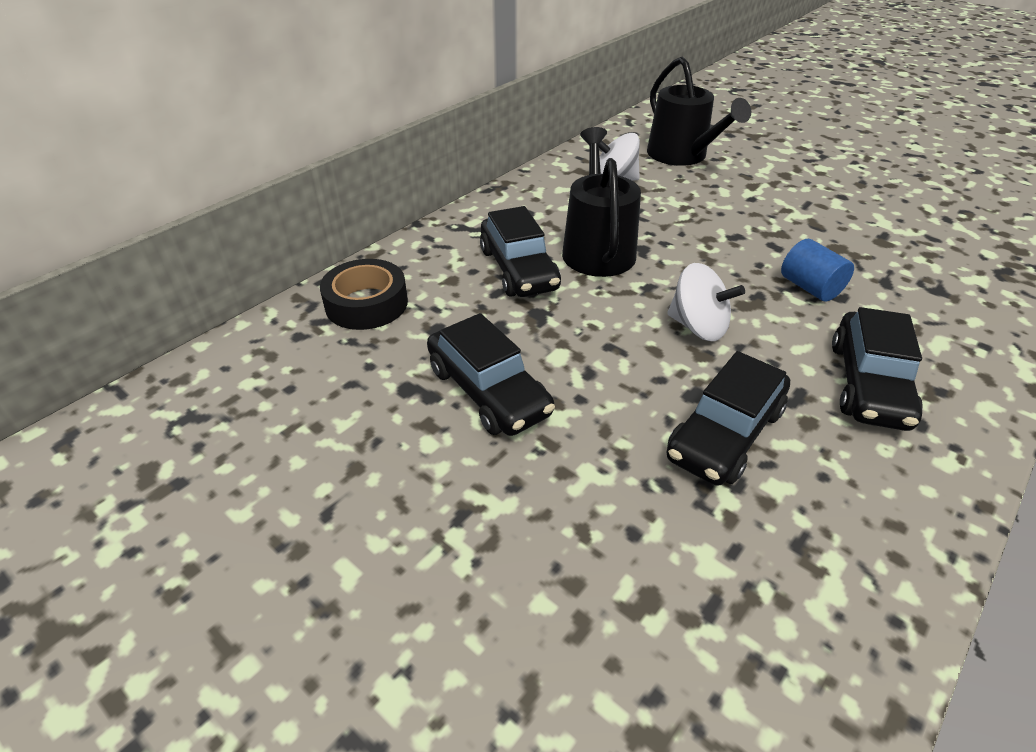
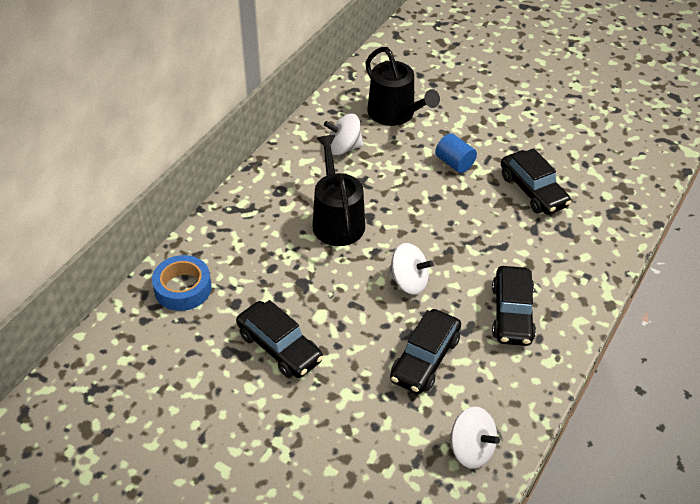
camera: 10 degrees left, 5 degrees up
(366, 304) = (183, 288): black tape -> blue tape
(518, 269) = (283, 246): black car -> black car (533, 191)
(810, 288) = (483, 240): blue cylinder -> blue cylinder (454, 163)
(819, 600) = (471, 449): none -> white spinning top

